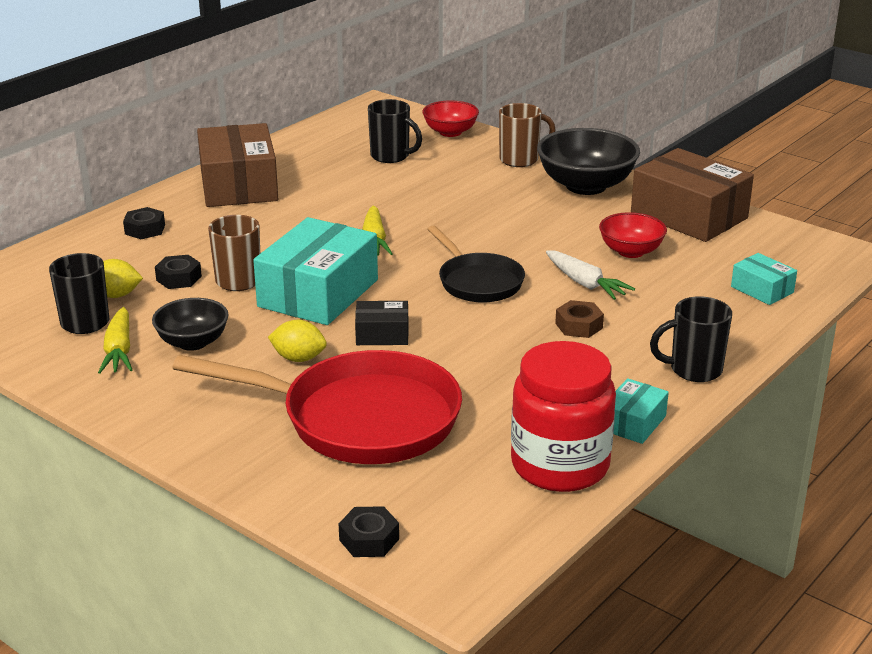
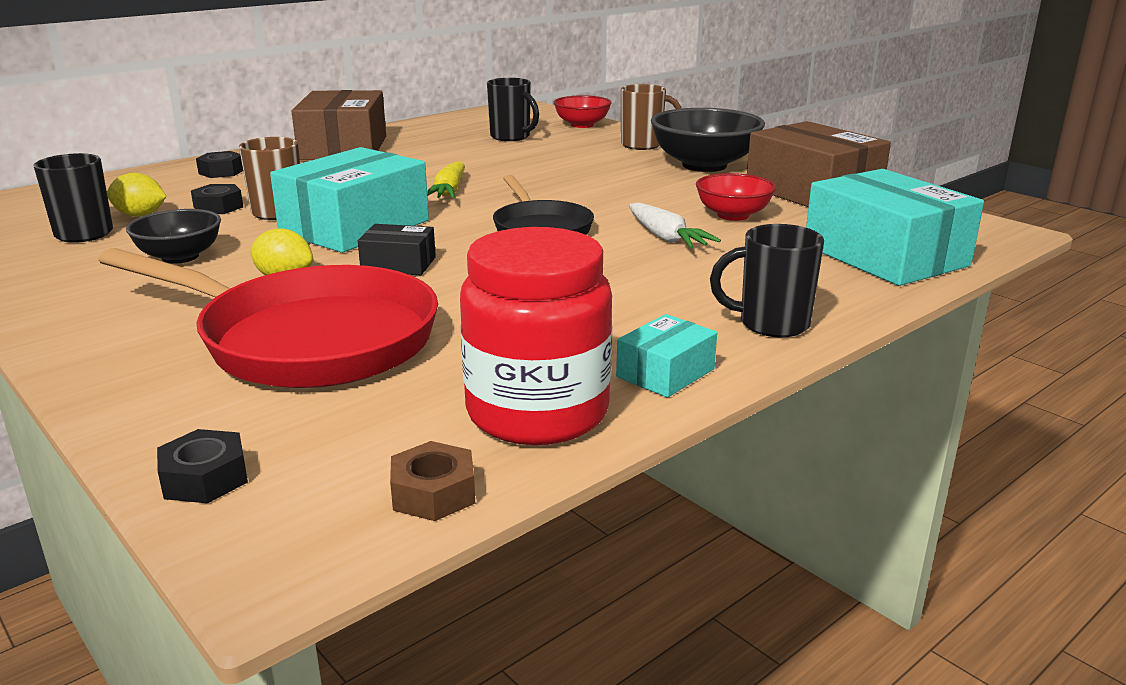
camera: 10 degrees right, 5 degrees down
(119, 351) = (93, 258): yellow carrot -> none
(578, 326) = (639, 272): brown nut -> brown nut (433, 493)
(762, 290) = (885, 256): turquoise box -> turquoise box, size x2.08

